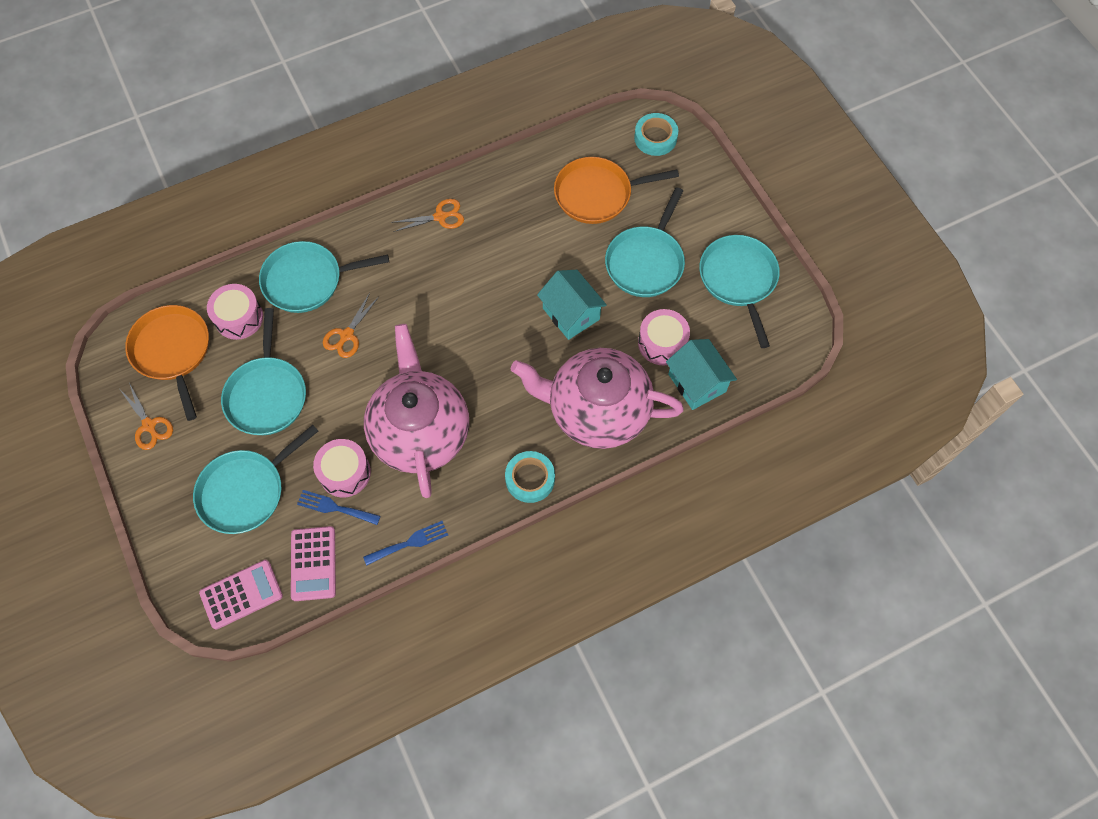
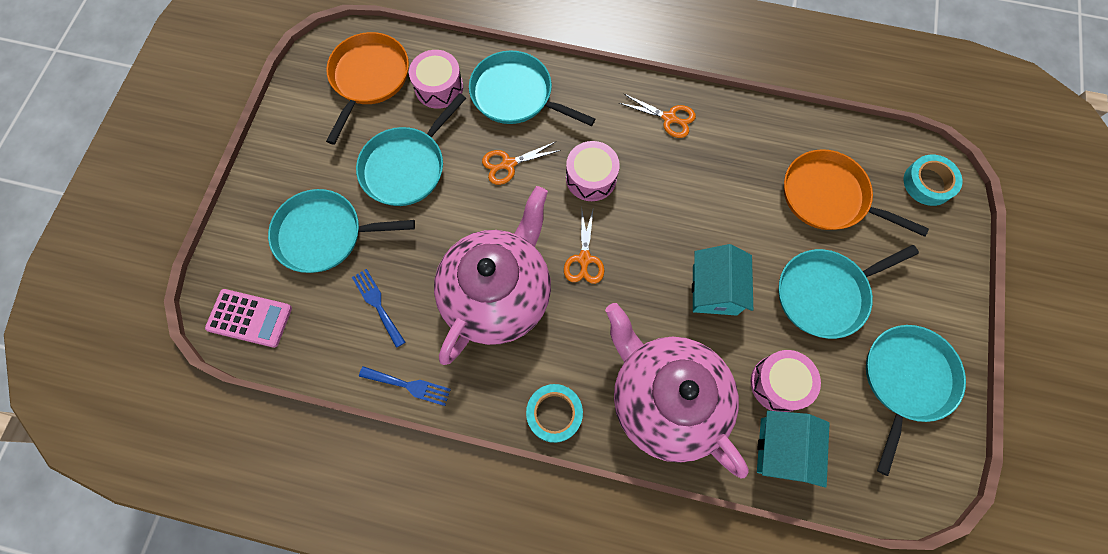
camera: 40 degrees right, 5 degrees up
(149, 425) = (303, 124): orange scissors -> orange scissors (584, 259)
(313, 563) = (322, 338): pink calculator -> none
(345, 473) = (410, 281): pink drum -> pink drum (591, 178)

